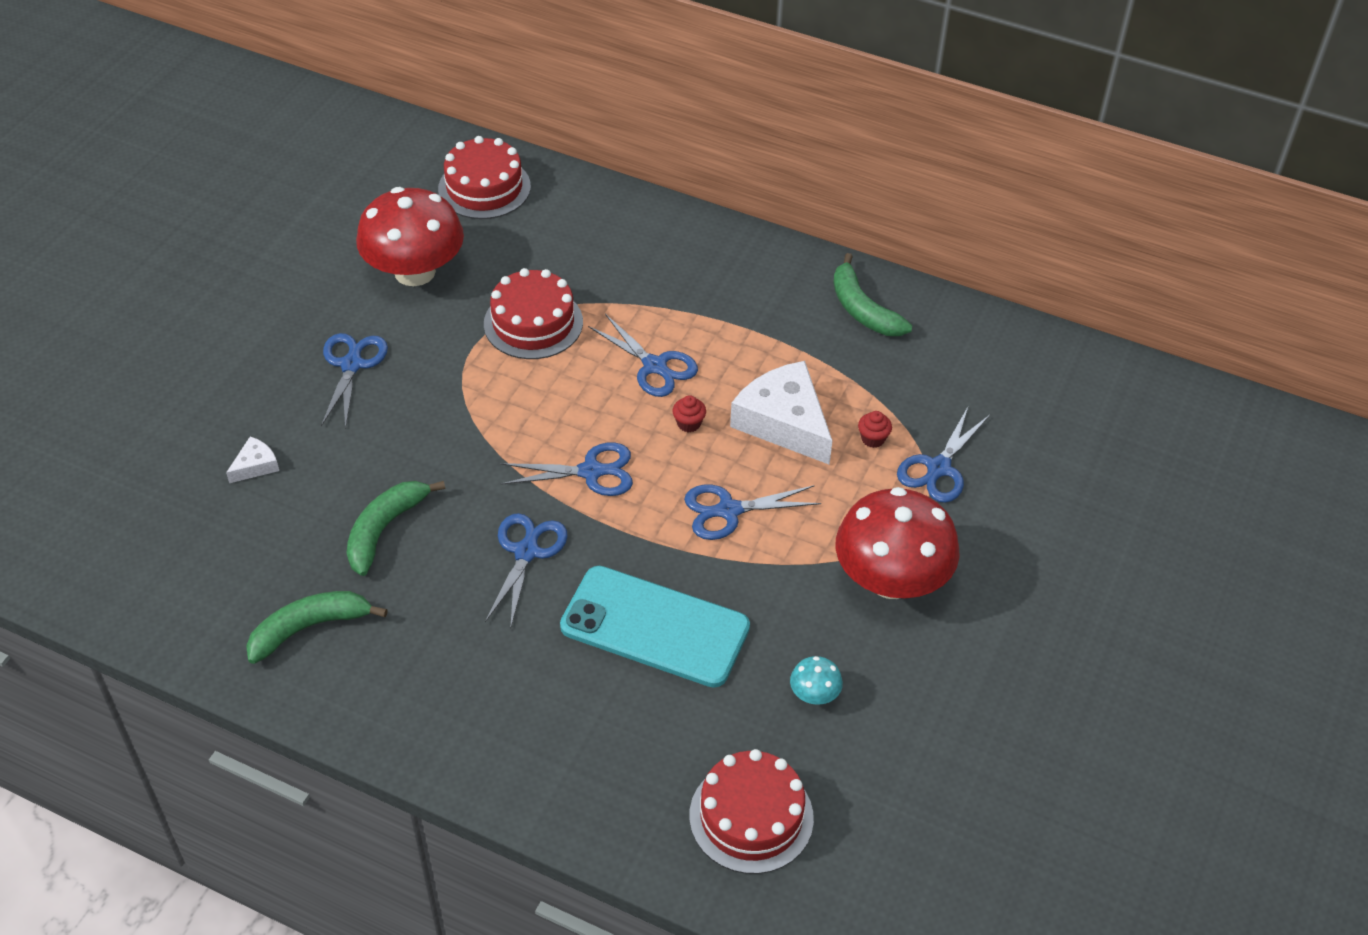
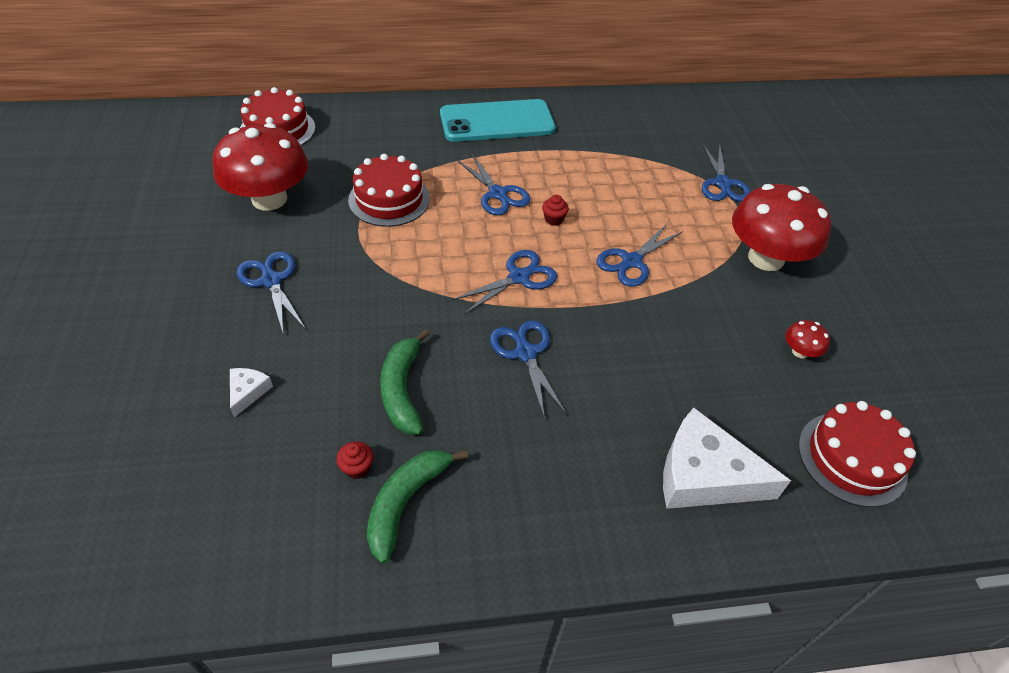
camera: 35 degrees left, 0 degrees up
(654, 366) = (497, 194): blue scissors -> blue scissors turned 45 degrees clockwise
(655, 627) = (661, 360): turquoise phone -> turquoise phone (497, 121)
(784, 422) = (610, 194): white cheese -> white cheese (704, 475)
(814, 694) = (800, 352): turquoise mushroom -> red mushroom
(863, 309) = (591, 115): green banana -> none
(873, 439) = (670, 182): red cupcake -> red cupcake (357, 468)

